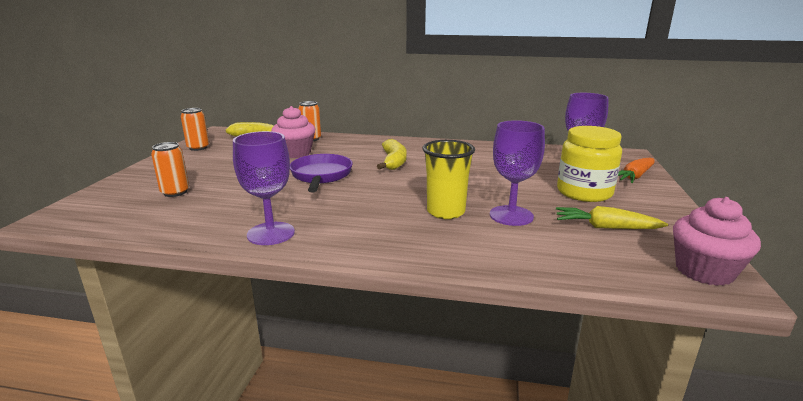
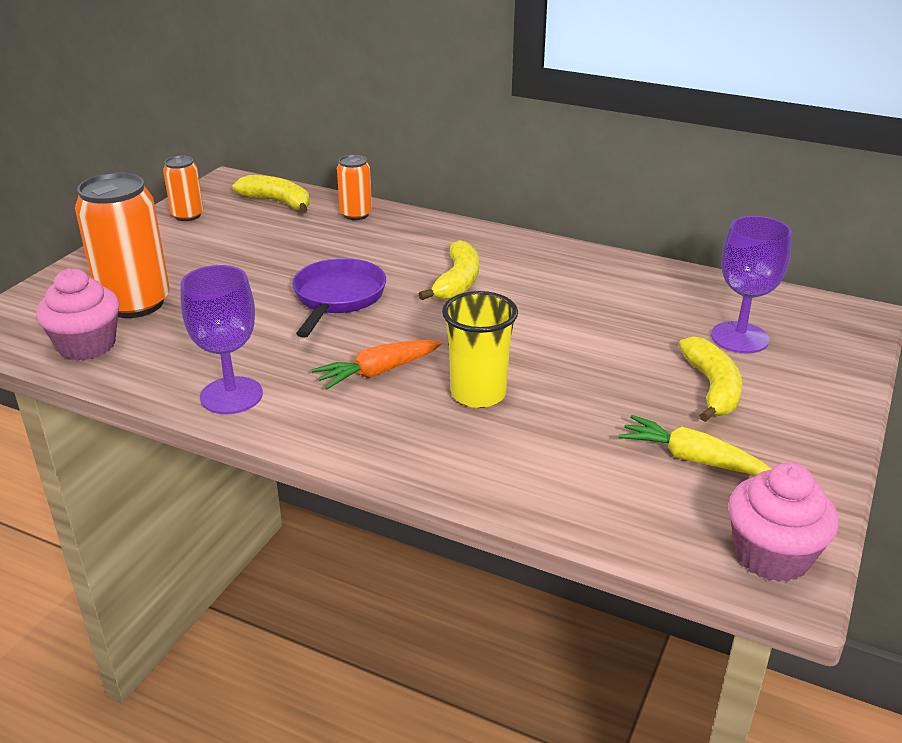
camera: 15 degrees right, 10 degrees up
(175, 192) = (135, 303): orange can -> orange can, size x1.87
(295, 153) = (320, 244): pink cupcake -> pink cupcake (87, 345)
(511, 216) = (567, 415): purple goblet -> none
(584, 192) = (712, 388): yellow jar -> yellow banana
(634, 177) = (823, 367): orange carrot -> orange carrot (378, 372)

